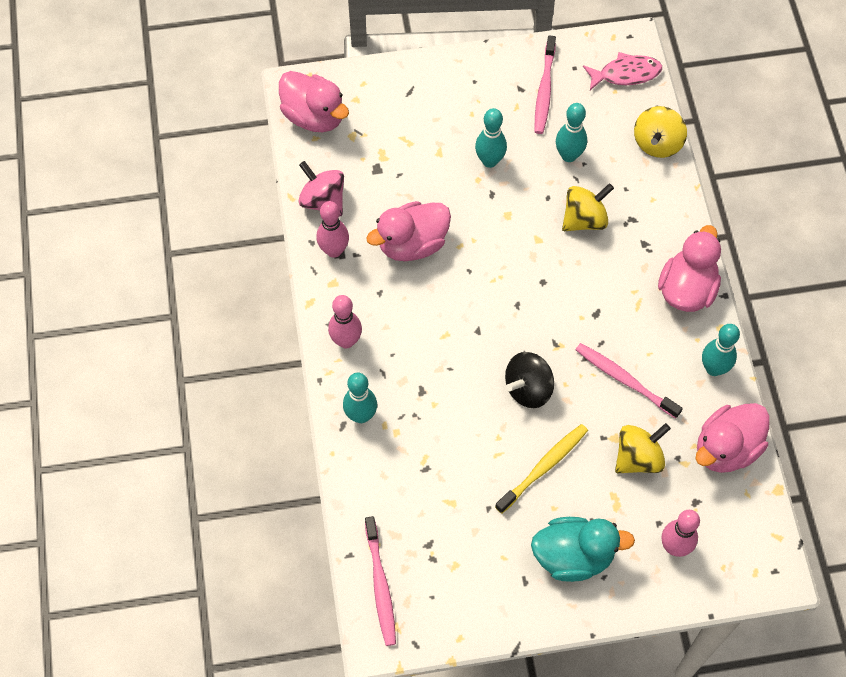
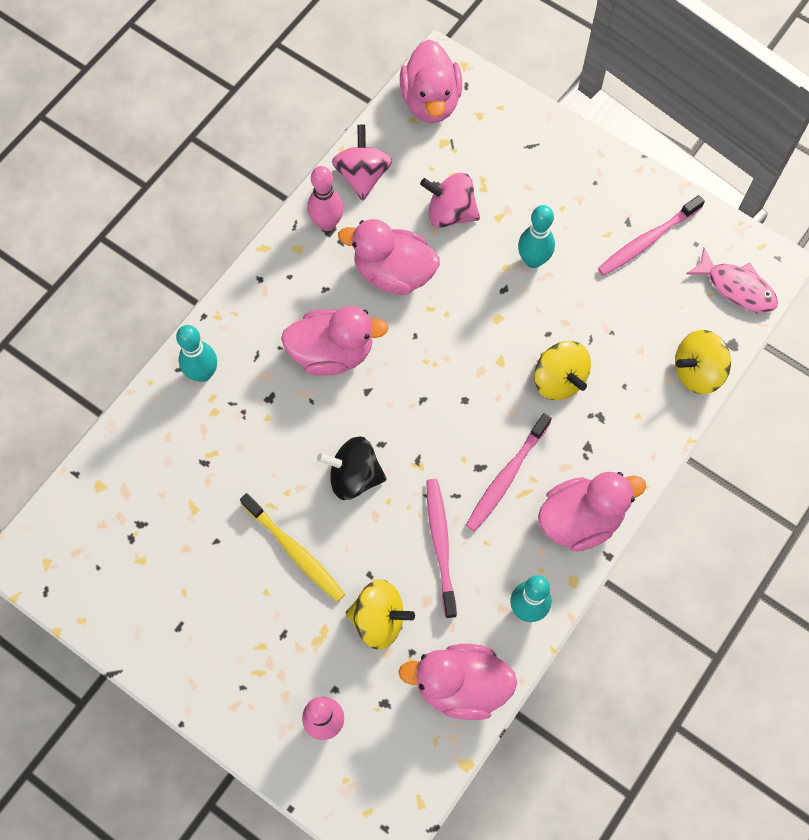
camera: 45 degrees right, 5 degrees up
(346, 341) = (257, 304): pink bowling pin -> none
(380, 585) = (71, 520): pink toothbrush -> pink toothbrush (506, 477)
(406, 176) = (450, 213): none -> pink spinning top
(429, 327) = (332, 352): none -> pink duck
(543, 467) = (295, 551): yellow toothbrush -> yellow toothbrush turned 45 degrees clockwise
(568, 155) = (606, 314): turquoise bowling pin -> none
(573, 556) = (237, 646): turquoise duck -> none
(584, 219) = (559, 380): yellow spinning top -> yellow spinning top turned 45 degrees clockwise

